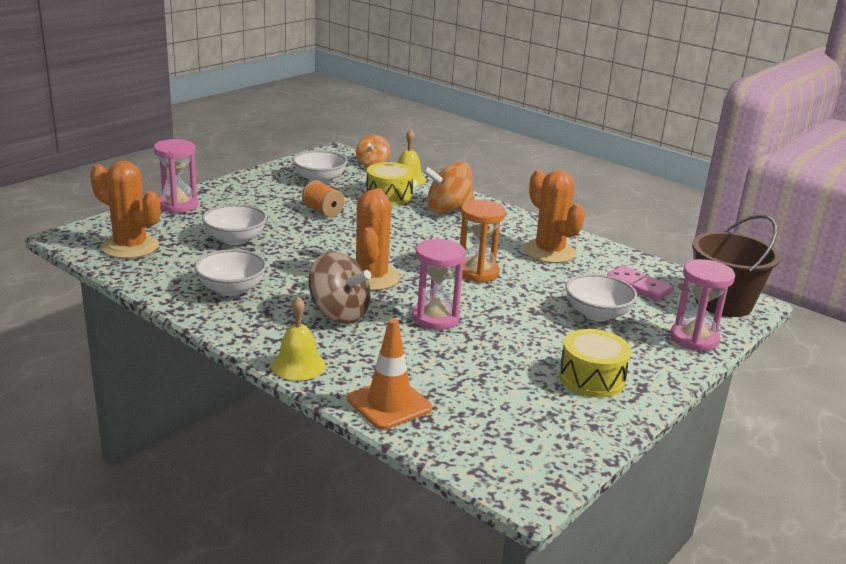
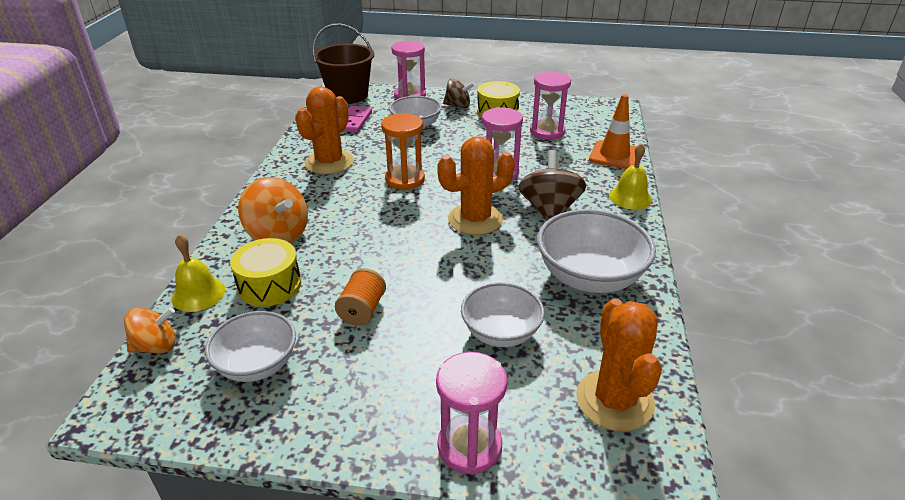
camera: 120 degrees left, 10 degrees up
(231, 289) = (589, 277): white bowl -> white bowl, size x1.53
(499, 388) = (547, 132): none -> pink hourglass
(635, 359) = (458, 106): none -> brown spinning top

